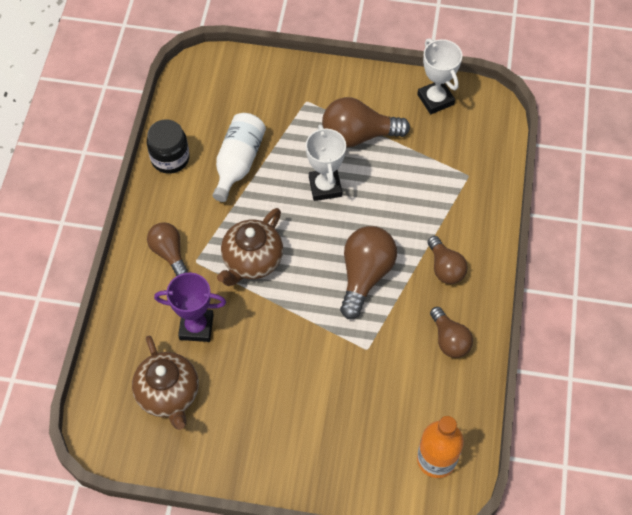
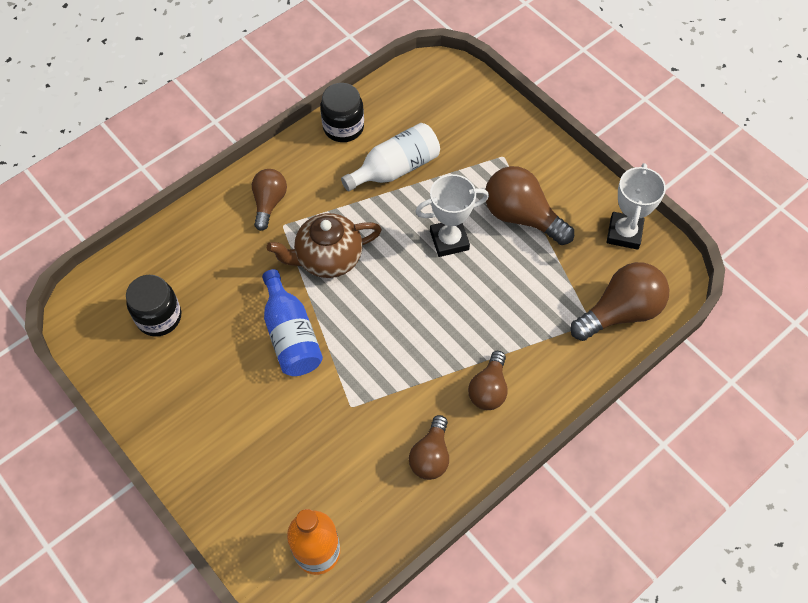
camera: 40 degrees right, 0 degrees up
(168, 394) = (159, 317): brown teapot -> black jar
(196, 327) = (232, 279): purple trophy -> none
(278, 333) = (291, 335): none -> blue bottle
(325, 187) = (449, 240): white trophy -> white trophy turned 45 degrees clockwise
(365, 275) = (410, 341): brown light bulb -> brown light bulb (620, 312)

